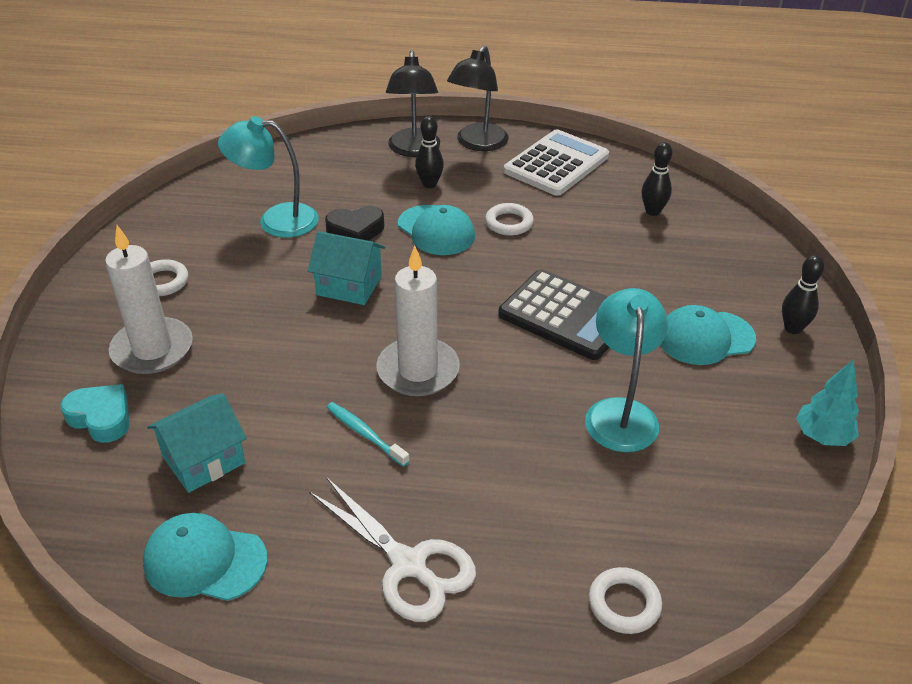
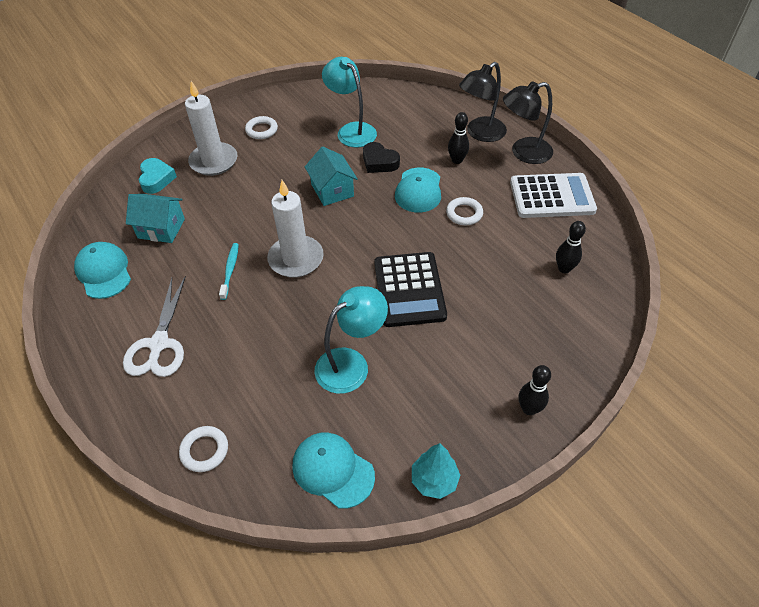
camera: 50 degrees right, 10 degrees up
(705, 338) = (464, 367): turquoise cap -> turquoise cap (333, 470)

